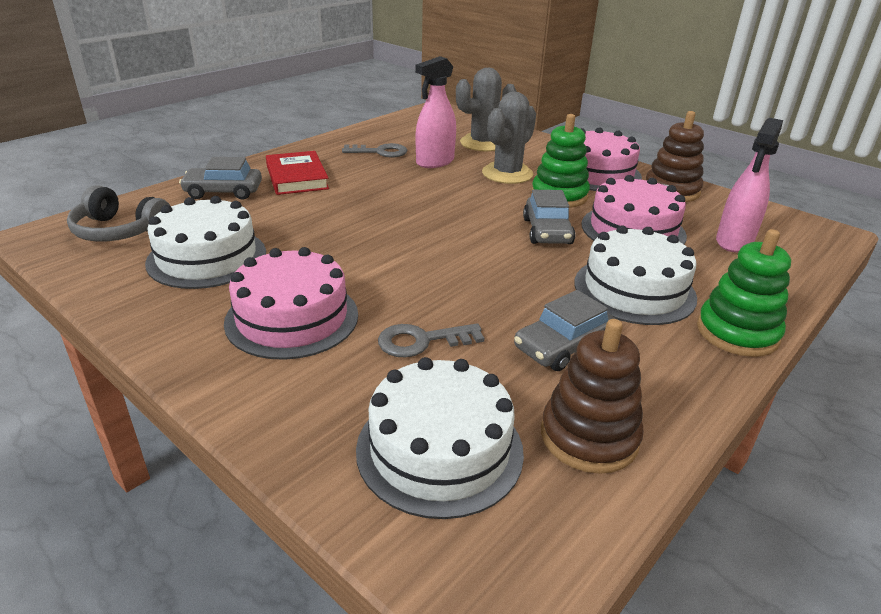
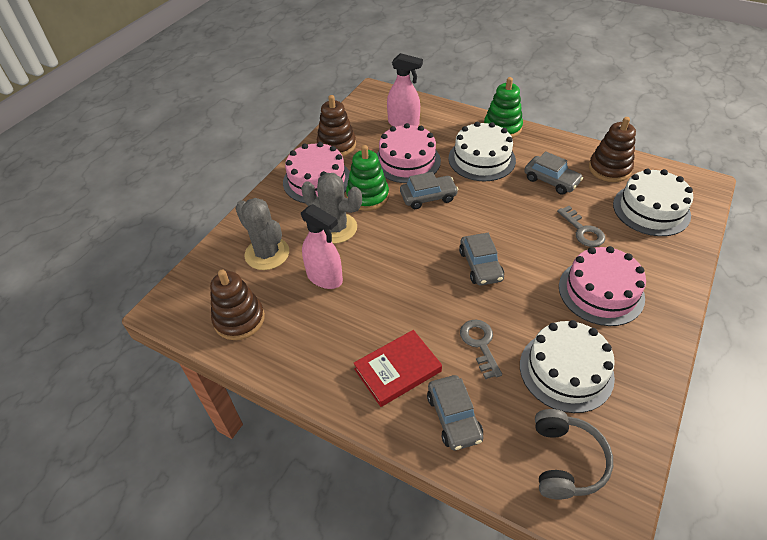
camera: 100 degrees left, 15 degrees up
(380, 152) = (312, 324): grey key -> grey key (480, 344)
(400, 241) = (480, 265): none -> grey car
(407, 129) = (239, 319): none -> brown stacking toy

